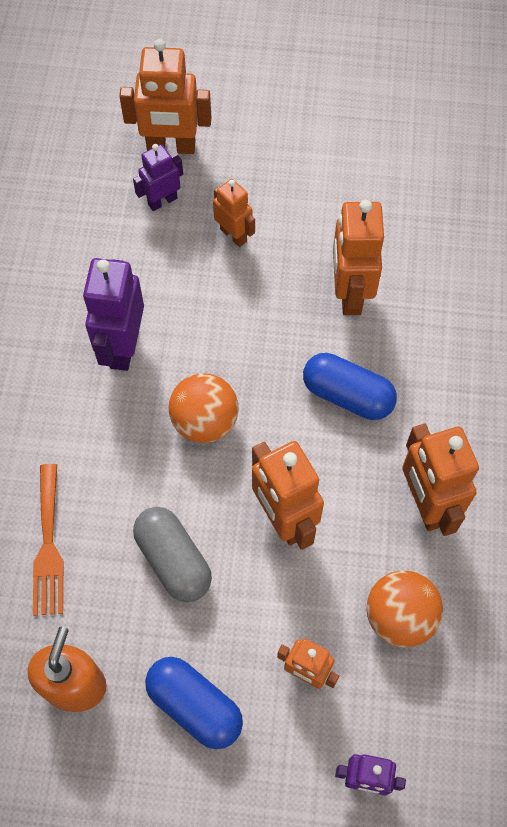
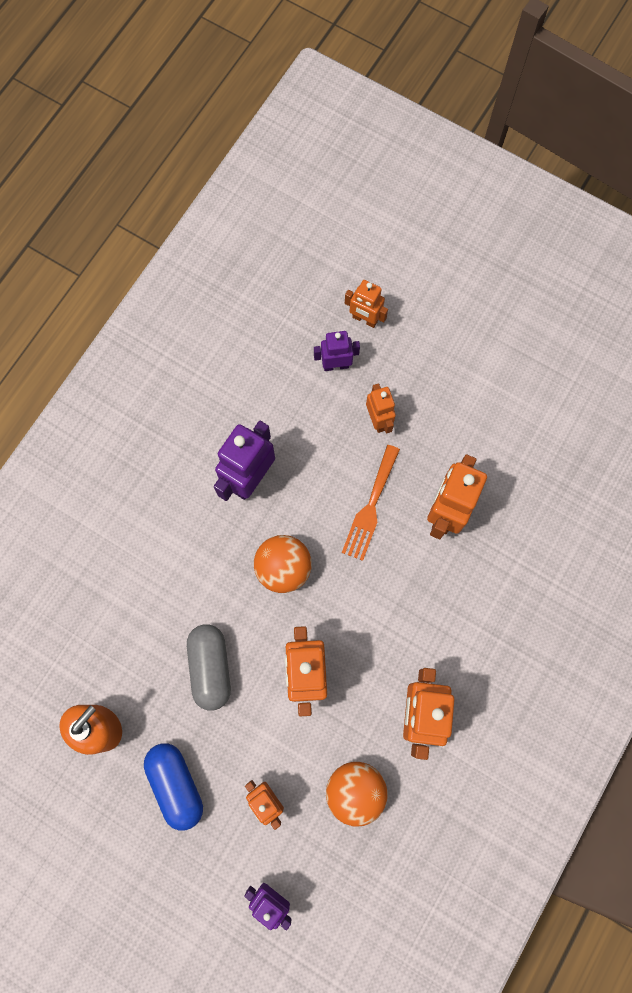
camera: 25 degrees right, 10 degrees up
(48, 546) = (126, 614): orange fork -> orange fork (370, 507)
(171, 147) = (364, 319): orange robot -> orange robot, size x0.59
(347, 395) = (402, 597): blue capsule -> none

